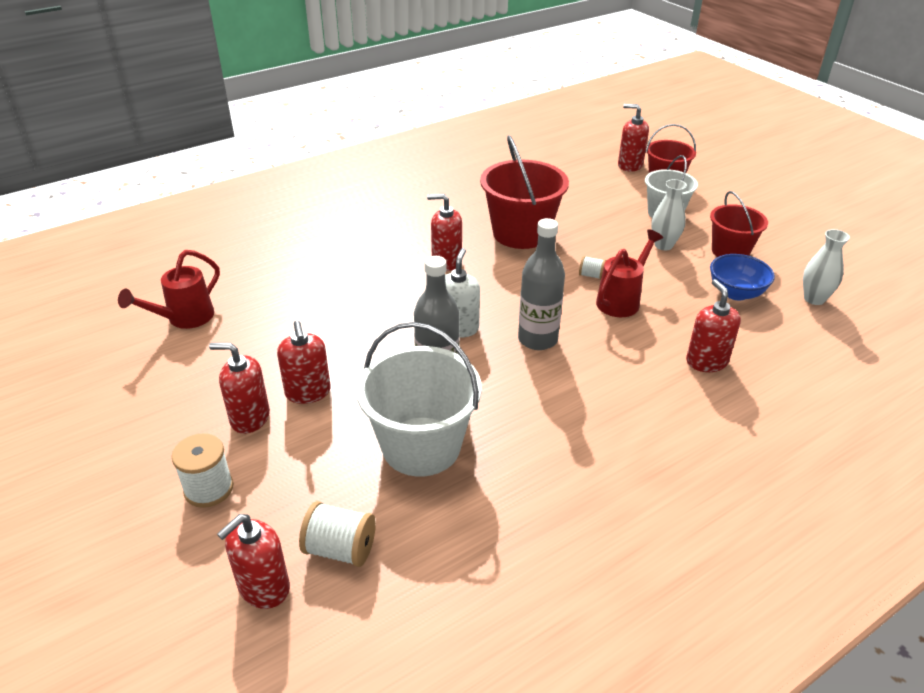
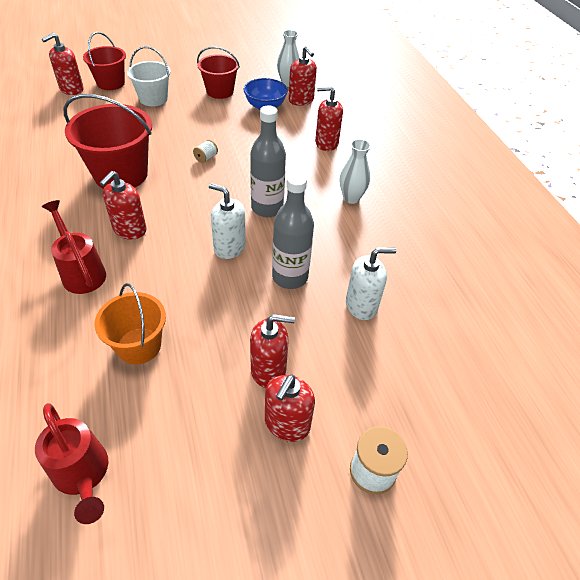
camera: 75 degrees left, 10 degrees up
(264, 588) = (488, 438): red soap dispenser -> red soap dispenser (301, 100)
(310, 308) = (139, 346): none -> orange bucket
(340, 549) = (456, 379): white spool -> none
(421, 446) = (361, 305): white bucket -> white soap dispenser
(622, 300) = (244, 154): red watering can -> red watering can (81, 272)
(663, 245) = (192, 114): white vase -> white vase (351, 198)

